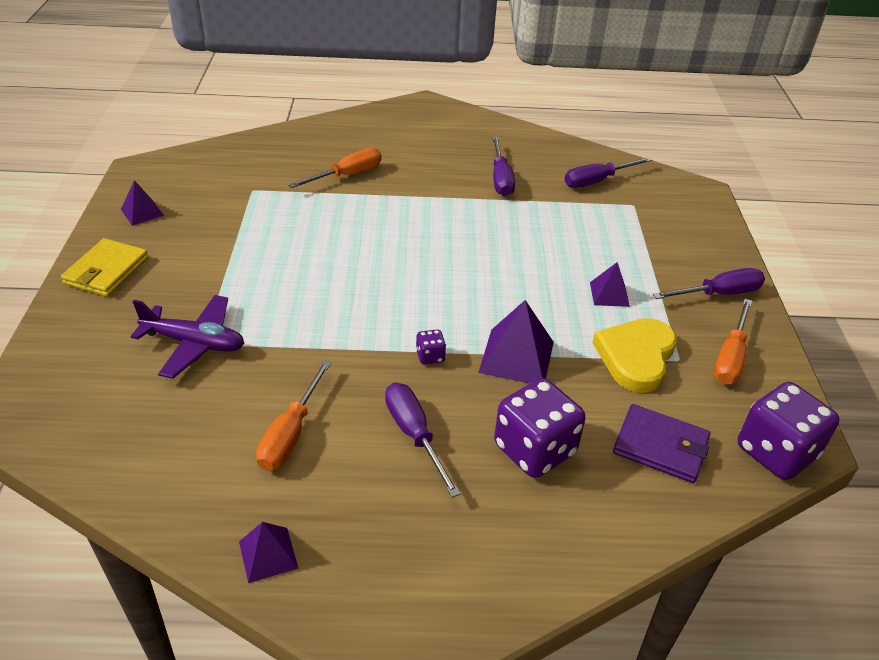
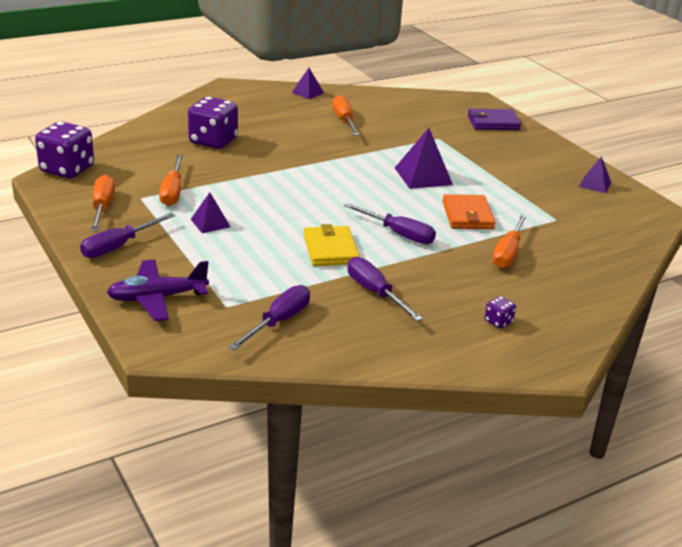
camera: 150 degrees right, 10 degrees down
(106, 271) = (548, 152): yellow wallet -> yellow wallet (330, 249)
(195, 343) = (442, 137): purple plane -> purple plane (157, 298)
(331, 220) = (467, 215): none -> orange wallet
(414, 435) = (282, 133): purple screwdriver -> purple screwdriver (398, 234)
(430, 356) = (306, 162): purple dice -> purple dice (498, 322)
(517, 357) = (252, 173): purple pyramid -> purple pyramid (423, 176)
(636, 357) = (172, 191): yellow heart -> orange screwdriver
(660, 446) = (140, 157): purple wallet -> purple wallet (493, 122)

